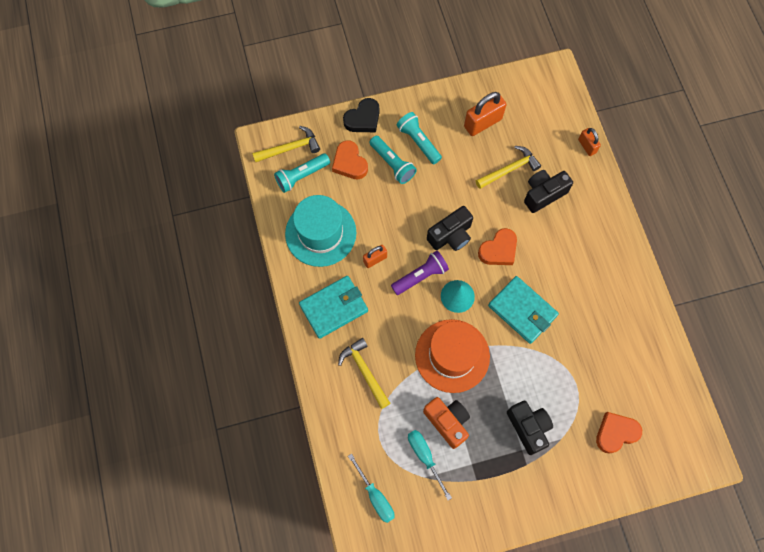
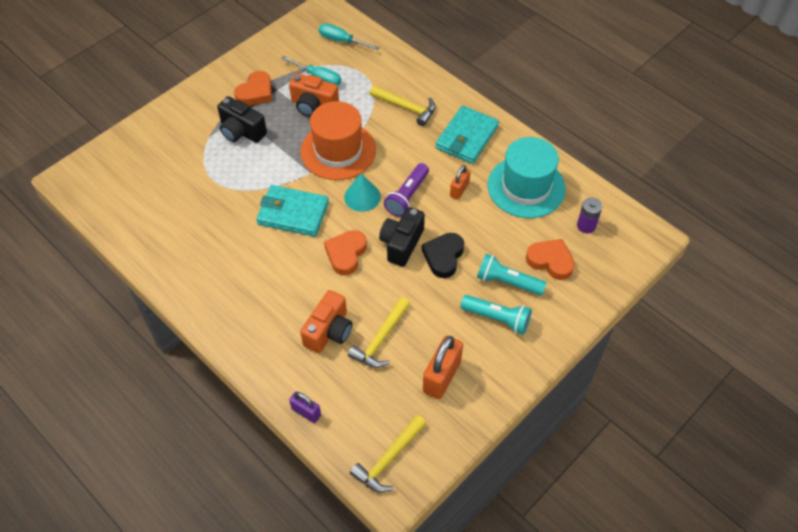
camera: 150 degrees right, 15 degrees down
(290, 148) = (620, 245): yellow hammer -> yellow hammer (389, 459)
(301, 176) = (586, 225): turquoise flashlight -> purple battery
(363, 119) = (573, 312): black heart -> black heart (443, 257)
(543, 194) = (329, 331): black camera -> orange camera
(587, 146) = (306, 412): orange padlock -> purple padlock
(616, 433) = (161, 161): orange heart -> orange heart (256, 92)

